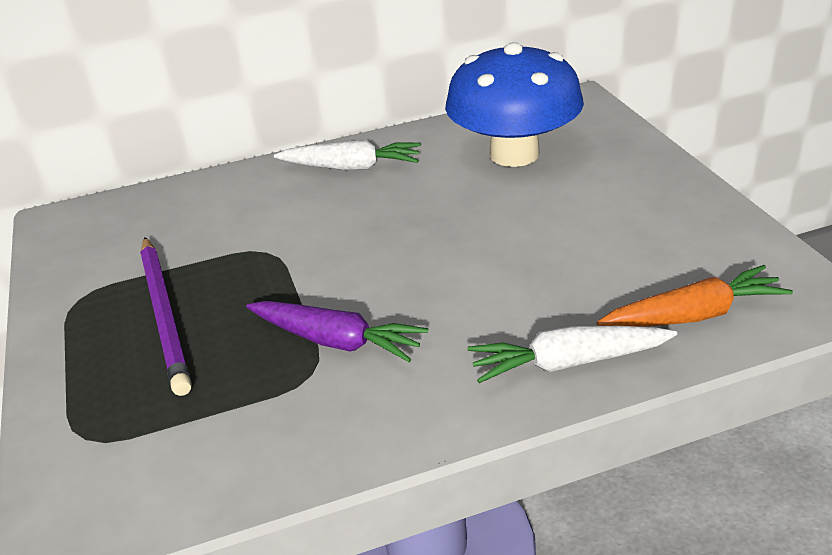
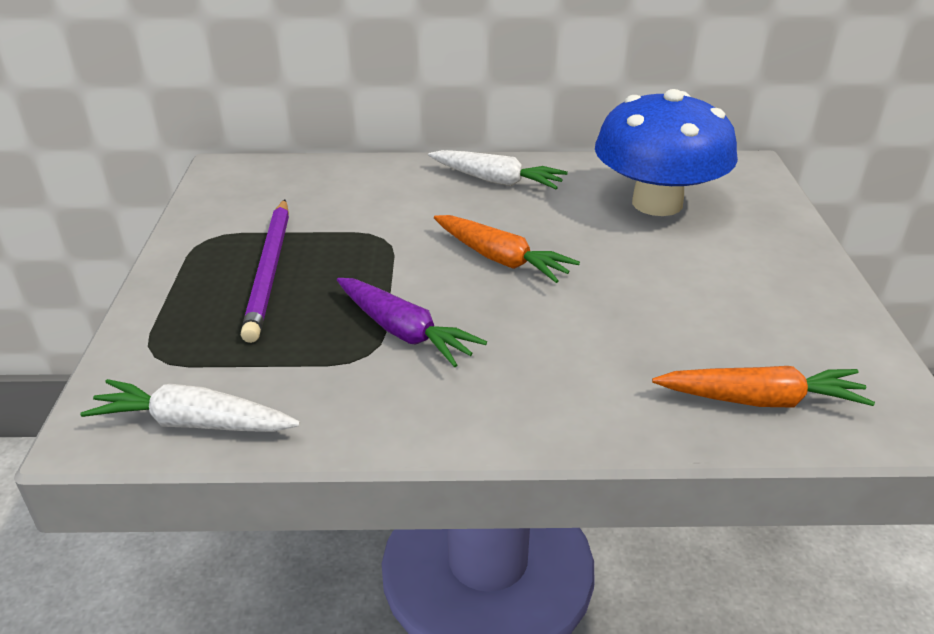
camera: 15 degrees right, 0 degrees up
(394, 244) = (500, 259): none -> orange carrot
(568, 363) = (610, 411): white carrot -> white carrot (194, 423)

